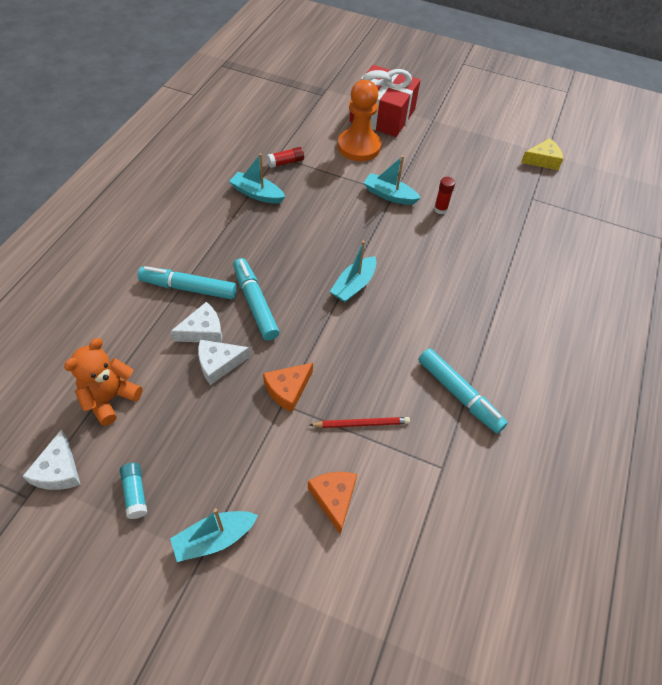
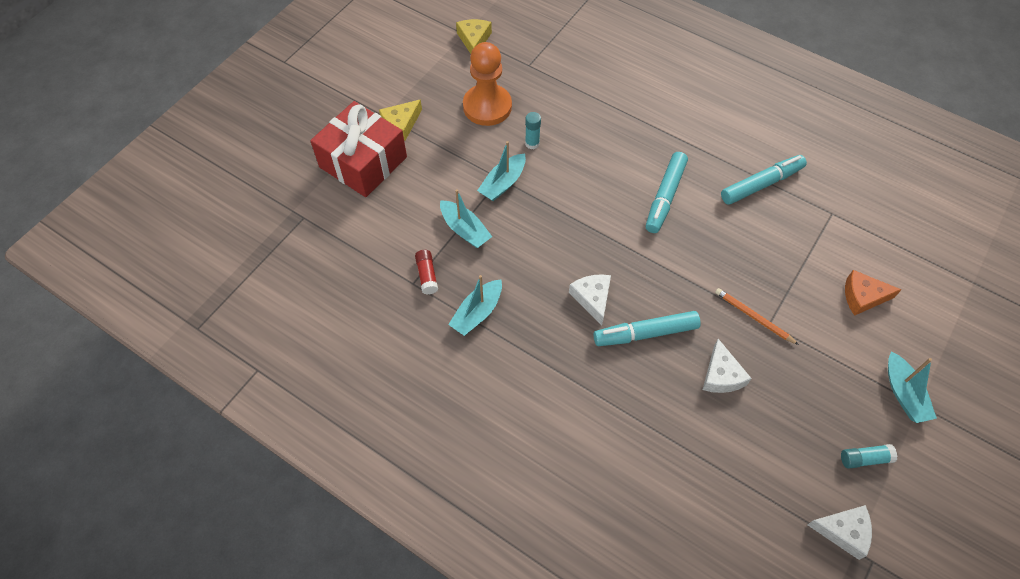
camera: 75 degrees left, 5 degrees up
(110, 398) = (761, 482): orange teddy bear -> none
(188, 288) = (618, 398): turquoise marker -> turquoise marker (665, 197)
(203, 331) = (679, 387): white cheese -> white cheese (592, 298)
(288, 389) = (753, 317): orange cheese -> orange pencil
(354, 285) = (629, 240): turquoise boat -> turquoise boat (465, 230)
(359, 147) = (415, 196): orange pawn -> orange pawn (487, 106)
(361, 423) = (790, 263): red pencil -> none
(428, 130) = (401, 124): none -> yellow cheese
(440, 209) = (532, 143): red glue stick -> turquoise glue stick

